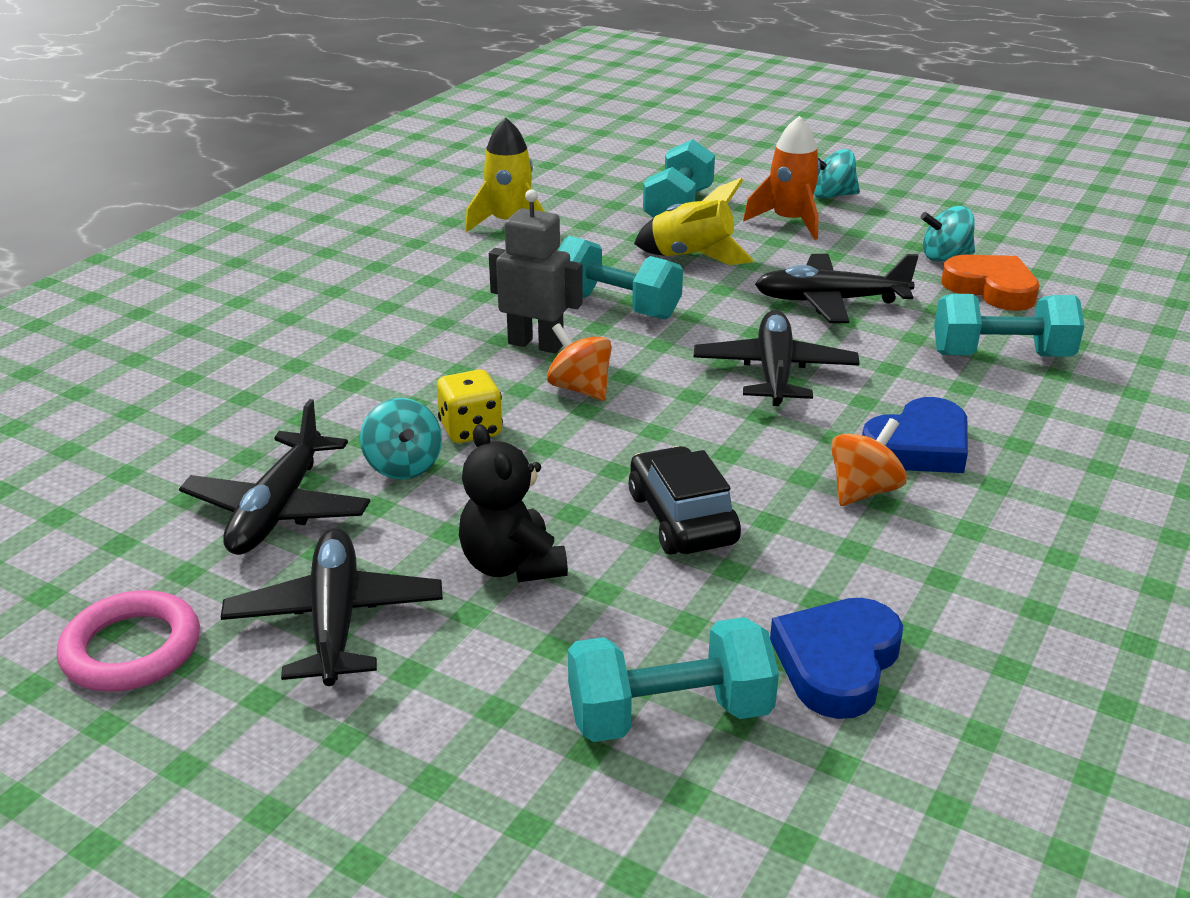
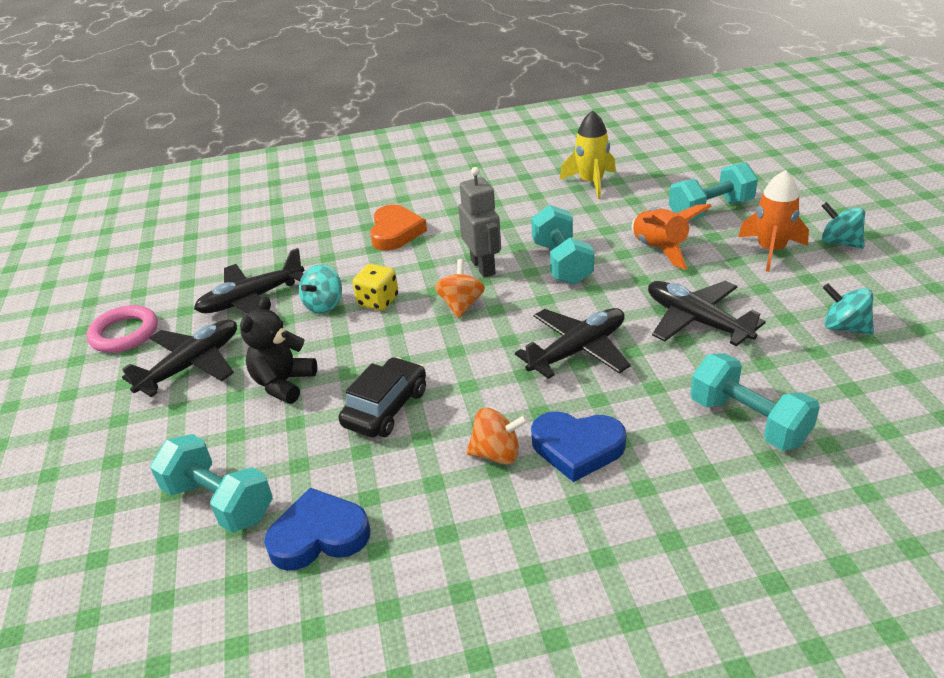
camera: 50 degrees right, 5 degrees up
(692, 257) = (660, 249): yellow rocket -> orange rocket
(991, 288) = (836, 369): orange heart -> orange heart (395, 232)

